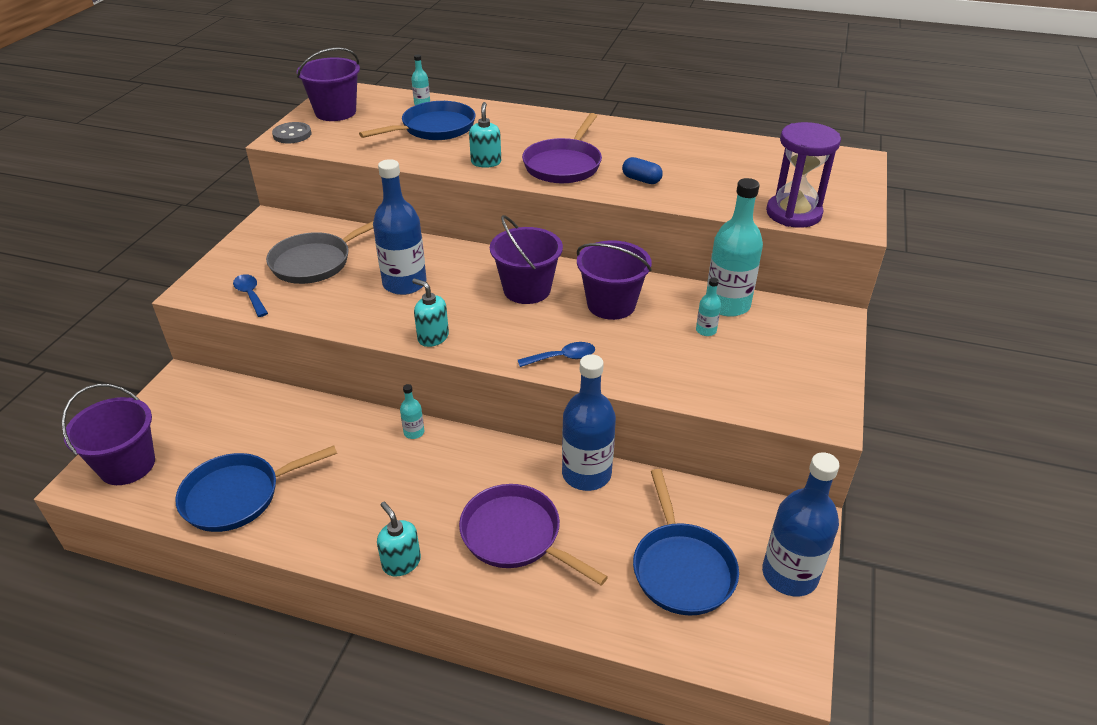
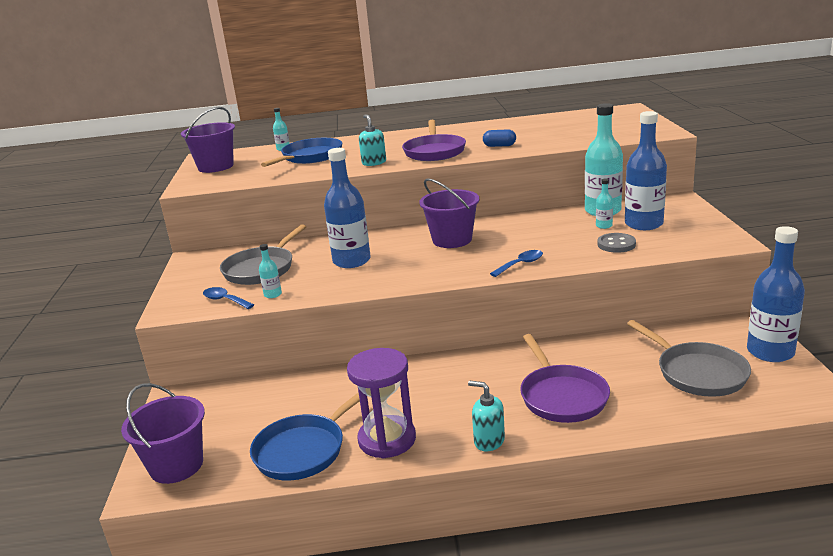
camera: 20 degrees left, 15 degrees down
(292, 134) = (193, 184): grey button -> grey button (616, 244)
(414, 432) = (418, 365): turquoise bottle -> turquoise bottle (273, 294)
(433, 337) = (409, 281): turquoise soap dispenser -> none
(516, 536) = (561, 396): purple pan -> purple pan turned 120 degrees counterclockwise
(586, 474) = (576, 347): blue bottle -> blue bottle (643, 224)
(611, 304) = (523, 231): purple bucket -> none
(681, 568) = (697, 372): blue pan -> grey pan
(793, 213) = (621, 137): purple hourglass -> purple hourglass (387, 439)

